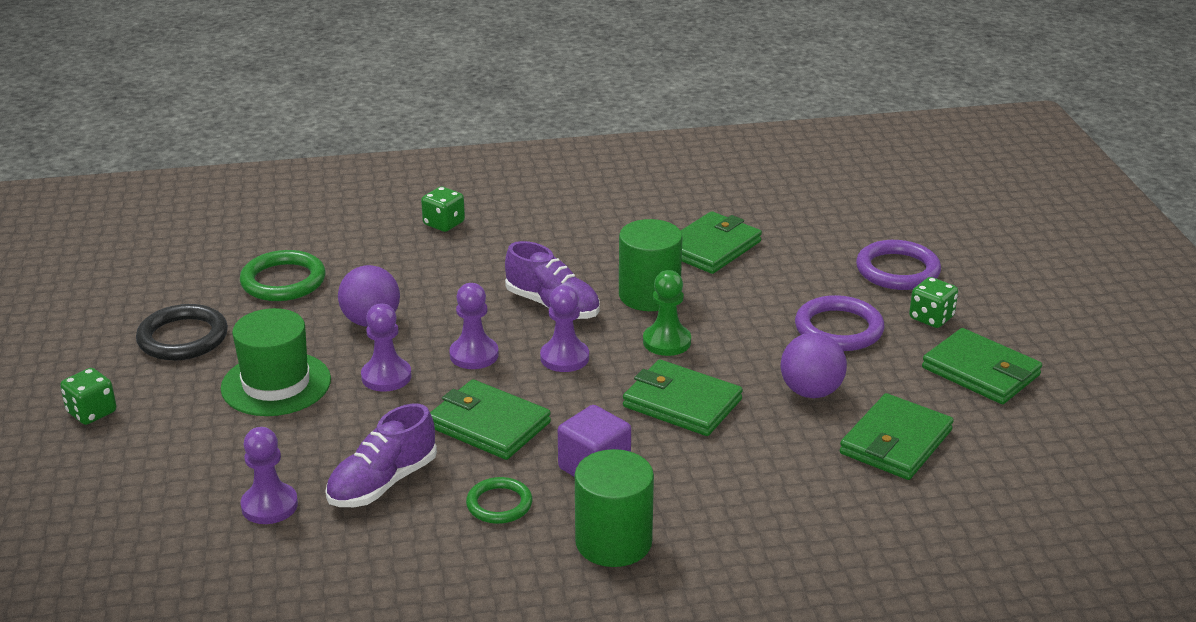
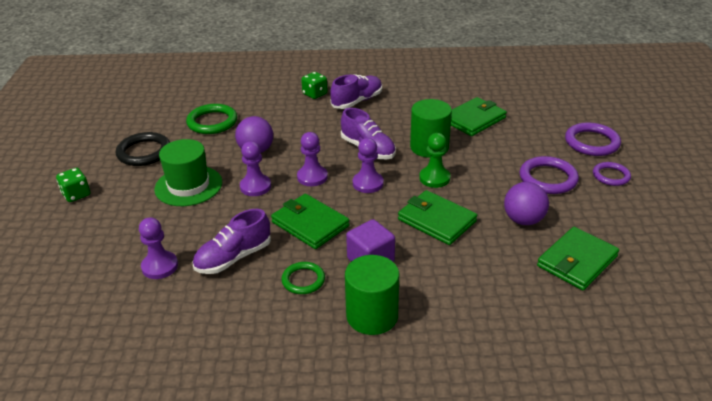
camera: 10 degrees right, 5 degrees up
(517, 231) = (357, 101): none -> purple shoe
(931, 318) = (611, 176): green dice -> purple ring
(981, 371) = (641, 216): green wallet -> none

